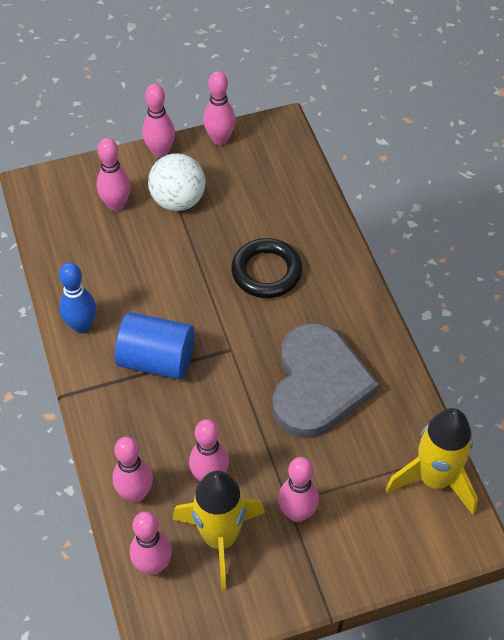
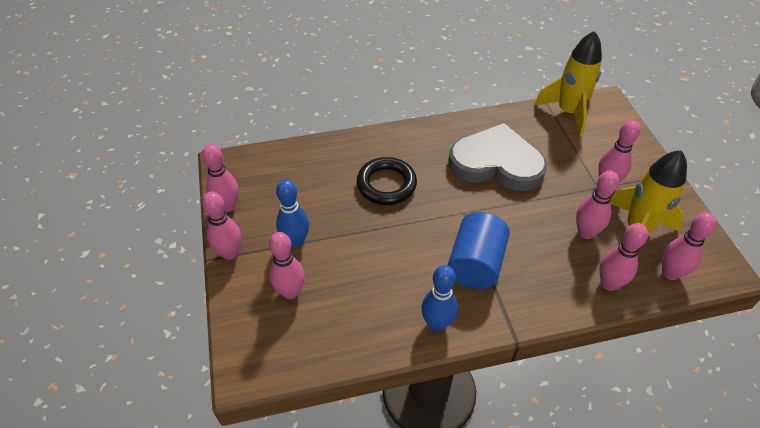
camera: 85 degrees left, 5 degrees down
(178, 200) = (295, 241): white ball -> blue bowling pin

